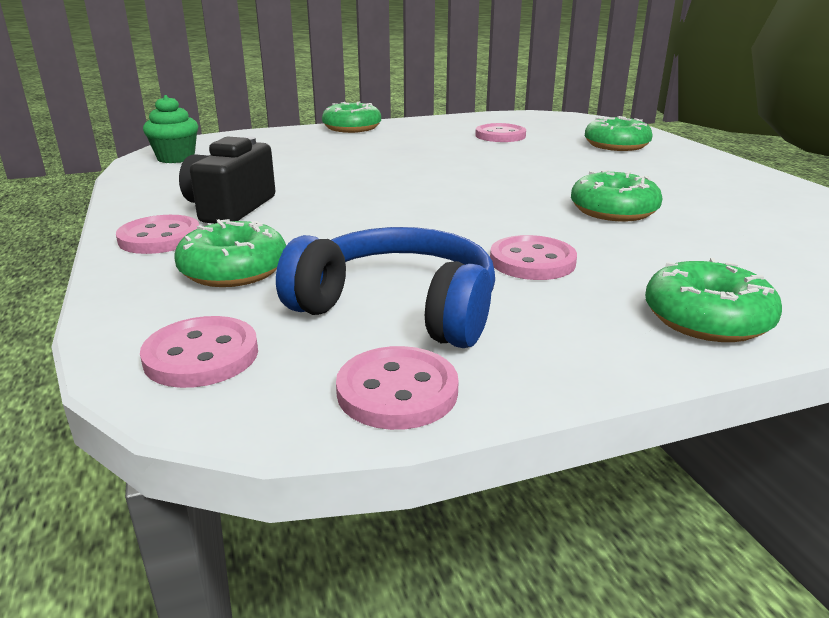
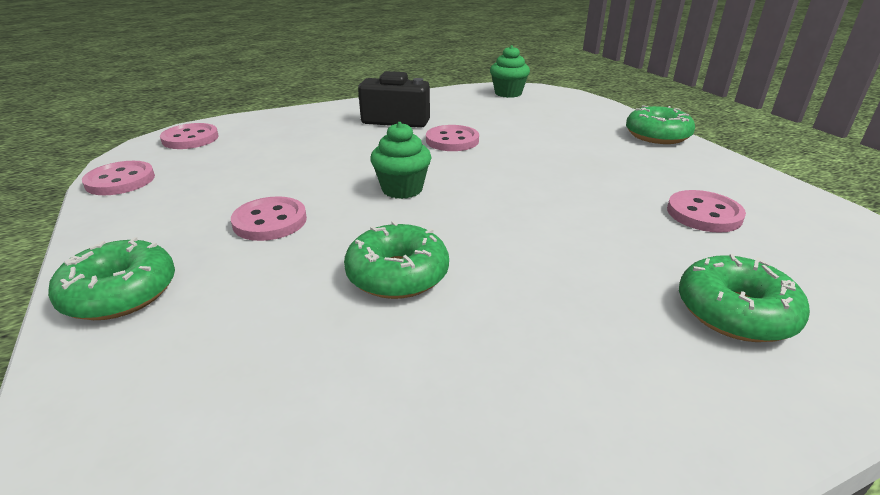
camera: 85 degrees right, 5 degrees up
(160, 238) = (344, 111): pink button -> pink button (452, 141)
(234, 270) = (290, 133): green donut -> none
(398, 308) = (214, 177): blue headphones -> none
(453, 208) = (402, 189): none -> green cupcake

